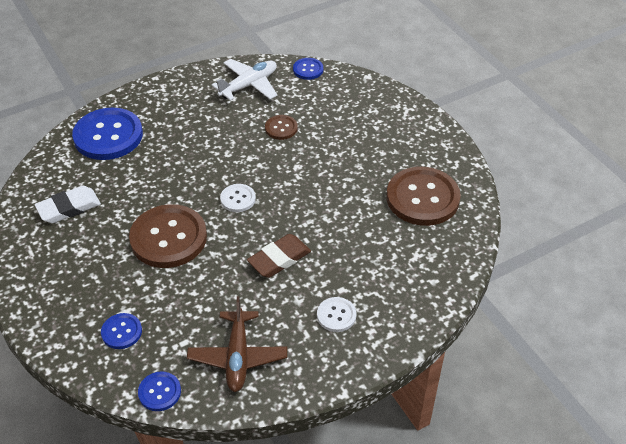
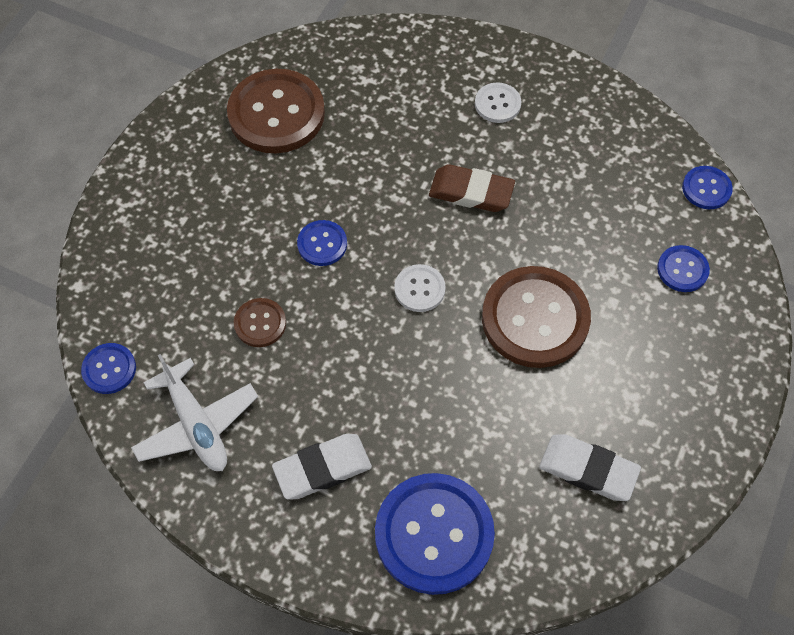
camera: 125 degrees left, 15 degrees up
(181, 115) = (322, 468): none -> white eraser
(238, 356) = (613, 153): brown plane -> none
(249, 85) = (196, 424): white plane -> white plane turned 135 degrees counterclockwise
(307, 173) = (322, 244): none -> blue button

